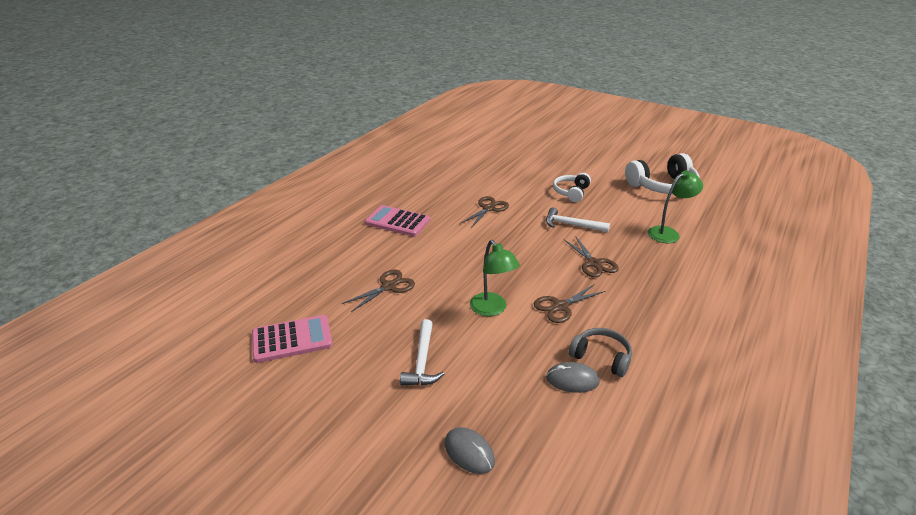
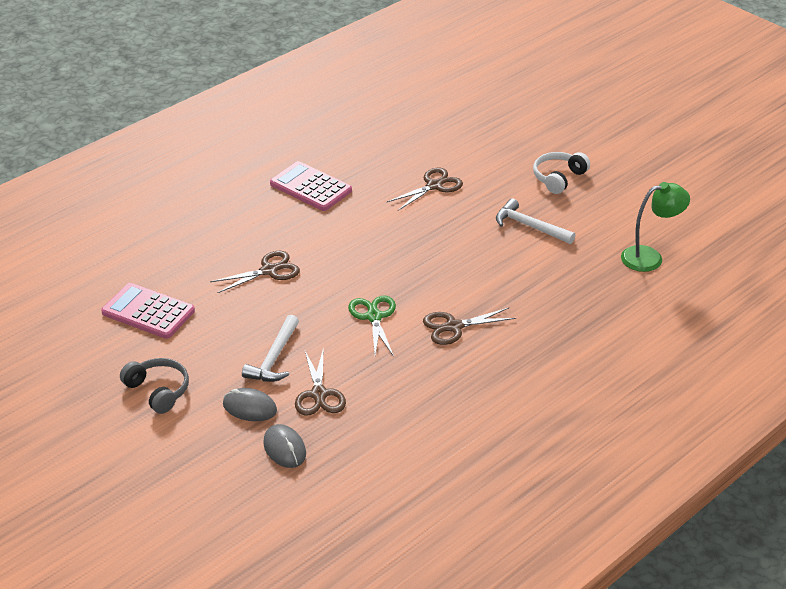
camera: 15 degrees right, 5 degrees up
(292, 339) = (148, 312): pink calculator -> pink calculator turned 150 degrees counterclockwise
(492, 309) = (374, 317): green lamp -> green scissors
(572, 380) = (421, 405): grey mouse -> grey mouse (249, 407)
(594, 263) = (526, 282): brown scissors -> brown scissors (319, 394)
(601, 357) = (466, 389): grey headphones -> grey headphones (158, 391)
(662, 186) = (694, 187): white headphones -> none

